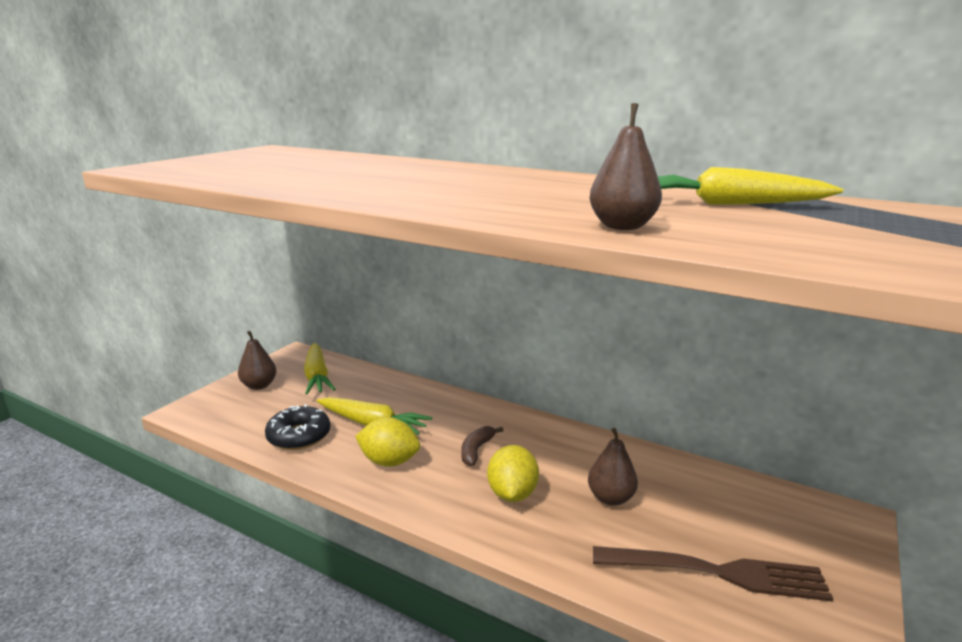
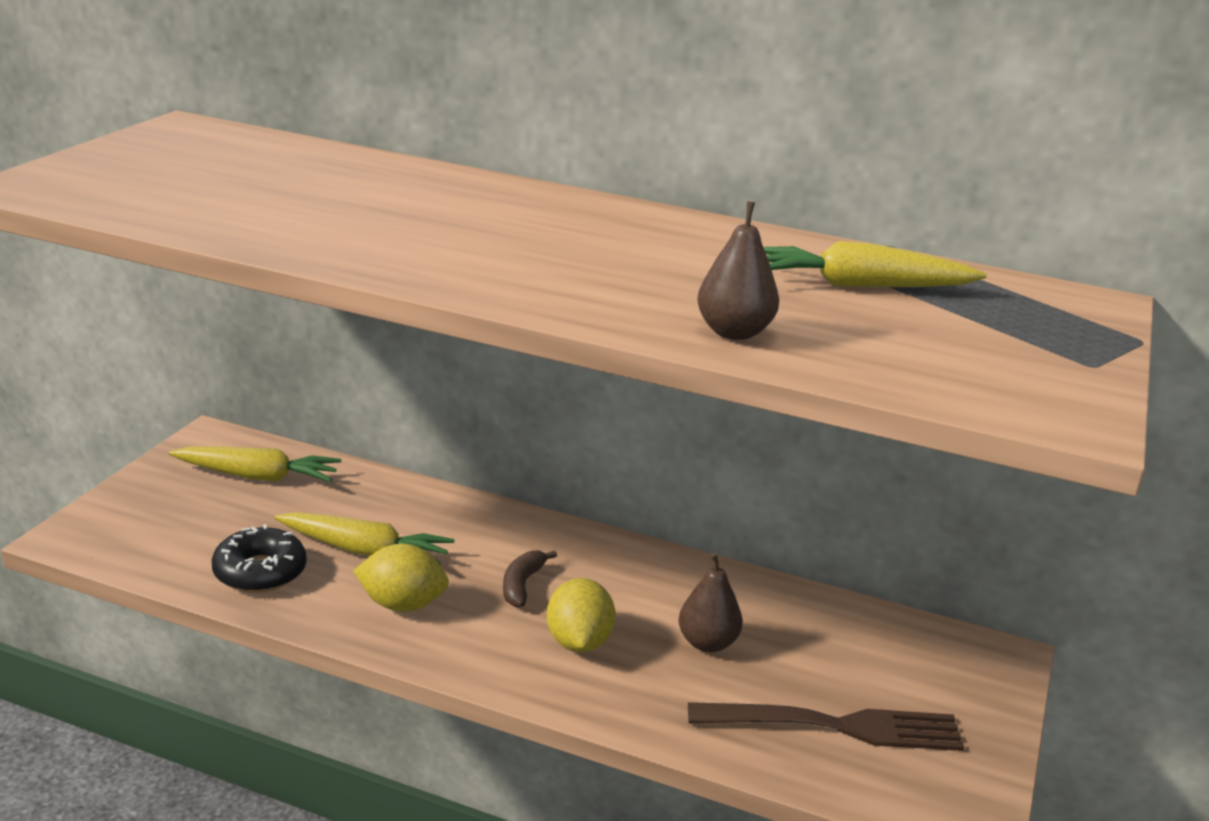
camera: 10 degrees left, 5 degrees up
(259, 385) = (170, 493): brown pear -> none
(317, 376) = (257, 476): yellow carrot -> yellow carrot turned 60 degrees counterclockwise

